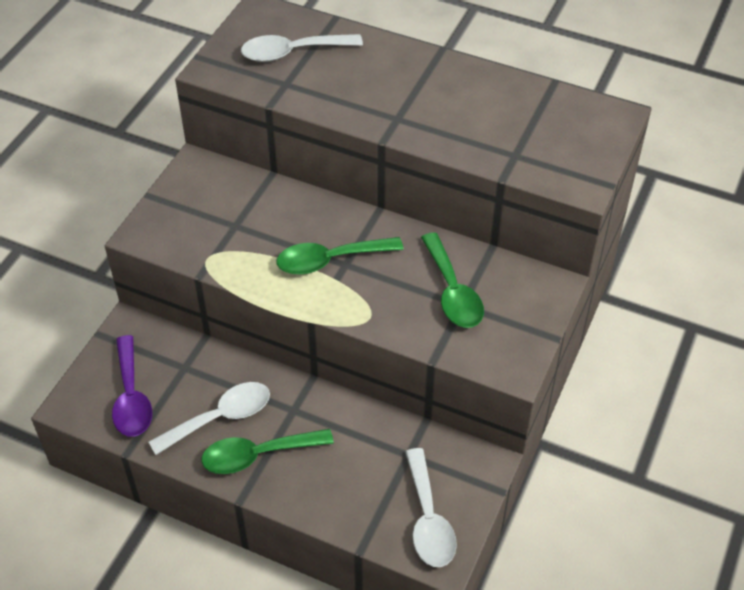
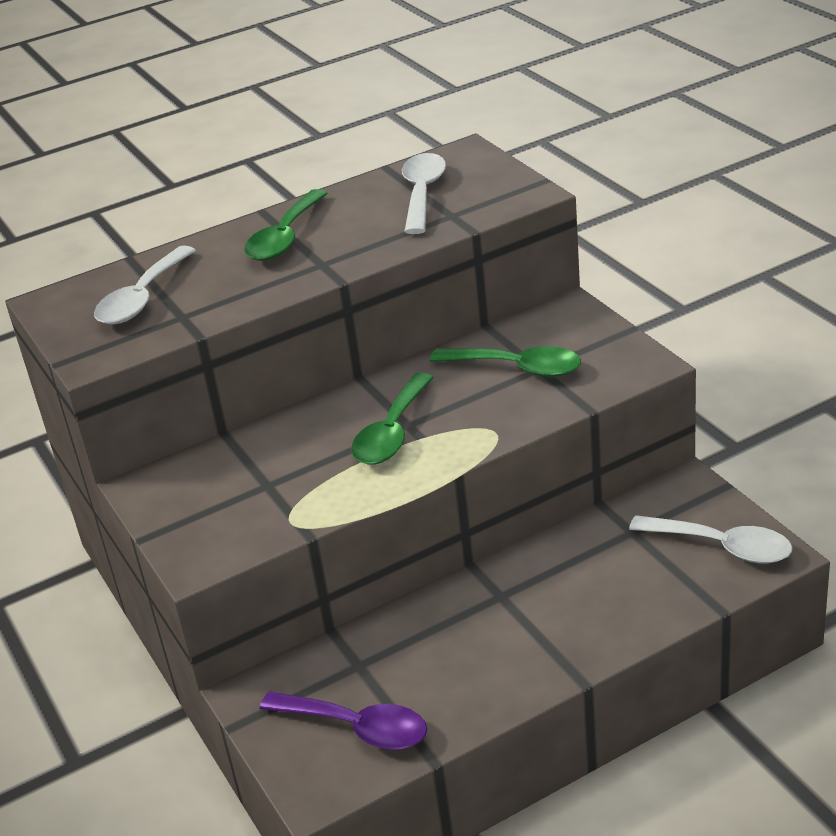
camera: 50 degrees left, 15 degrees down
(220, 417) = (458, 658): white spoon -> white spoon (422, 193)
(257, 455) = (536, 646): green spoon -> green spoon (285, 238)

